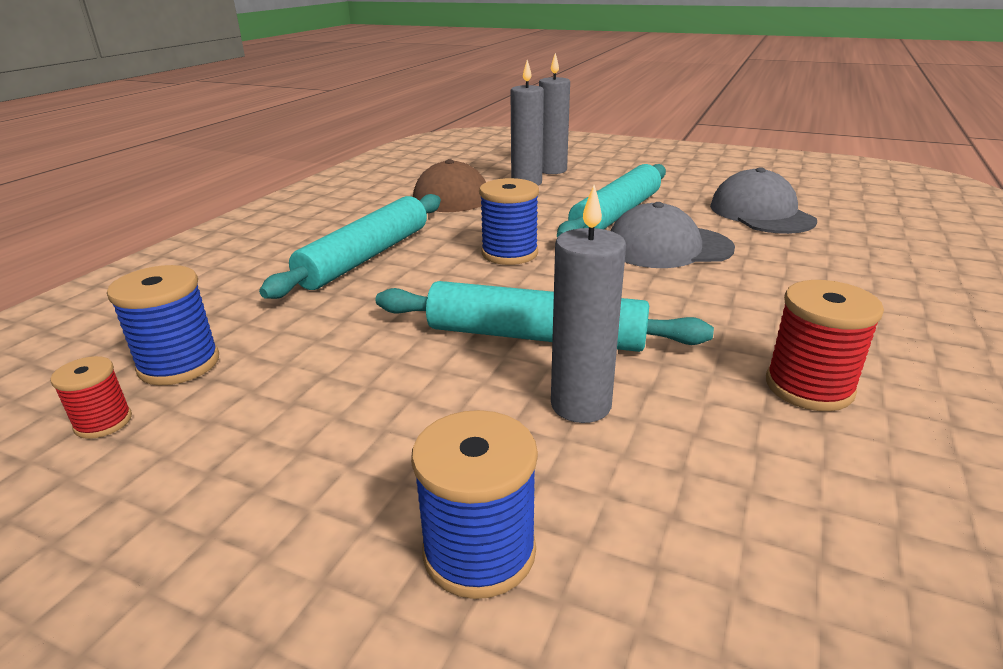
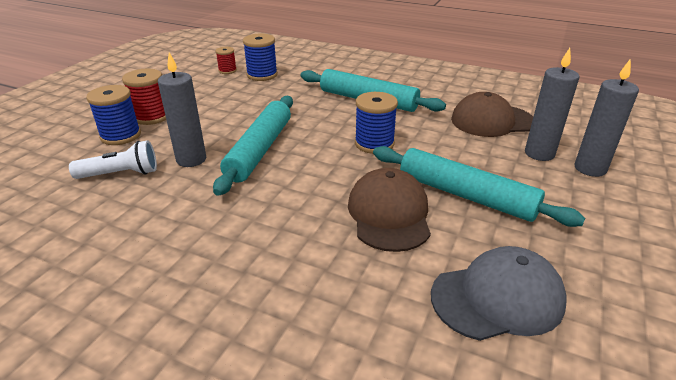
camera: 90 degrees right, 5 degrees up
(662, 495) = (121, 174): none -> white flashlight
(668, 247) = (389, 214): grey cap -> brown cap
(809, 387) = (170, 237): red spool -> red spool (152, 116)

